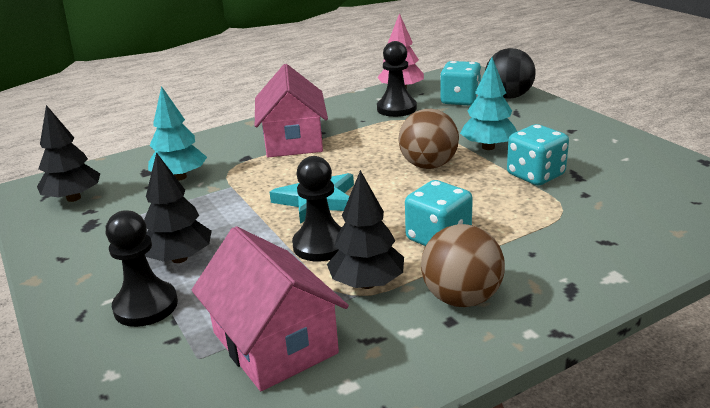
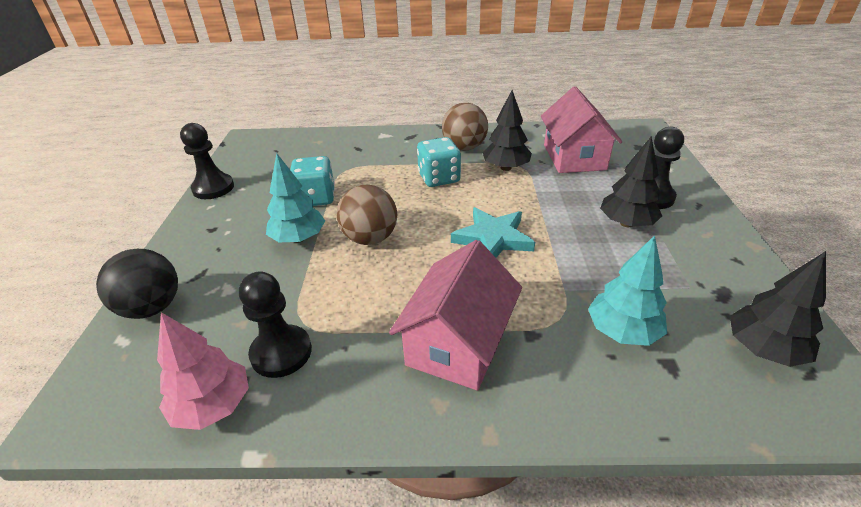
camera: 150 degrees left, 10 degrees up
(321, 245) = (516, 198): black pawn -> black pawn (213, 188)
(460, 100) = (200, 329): turquoise dice -> none

